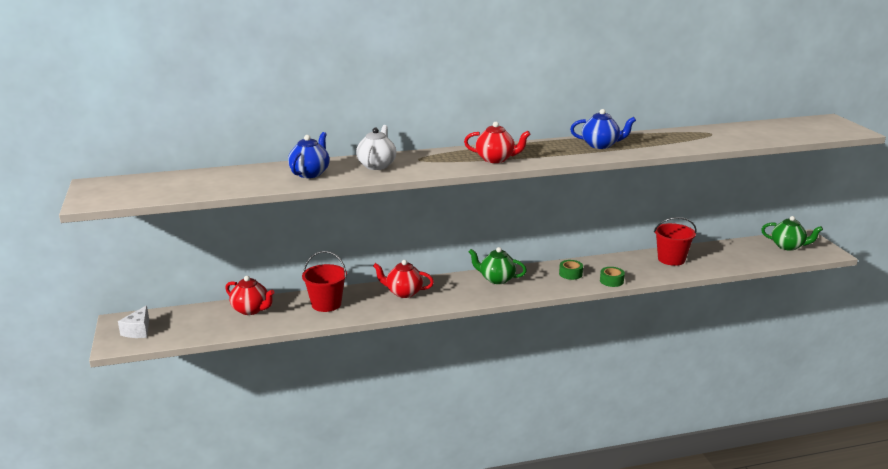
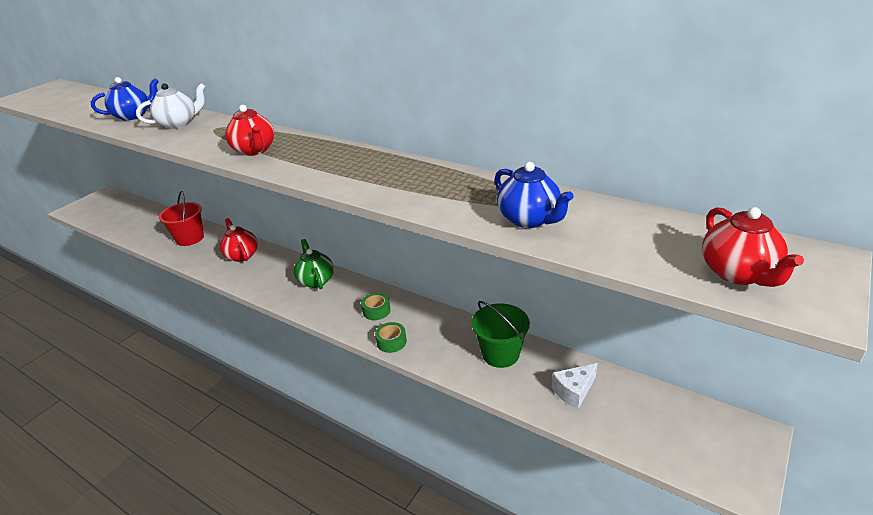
camera: 50 degrees right, 10 degrees up
(138, 331) = (95, 205): white cheese -> white cheese (574, 391)
(251, 310) = (155, 220): red teapot -> red teapot (738, 273)
(601, 145) = (376, 170): blue teapot -> blue teapot (529, 219)
(671, 259) = (500, 354): red bucket -> green bucket
(788, 246) = (690, 431): green teapot -> none

